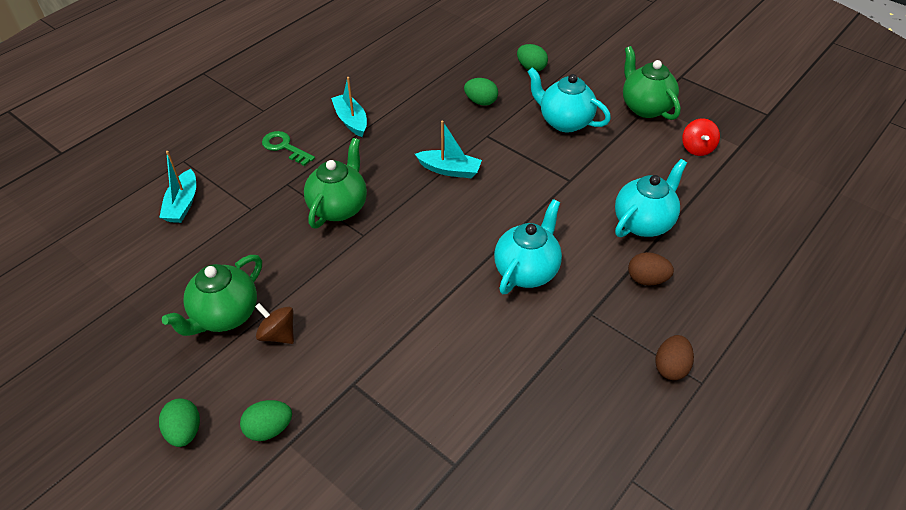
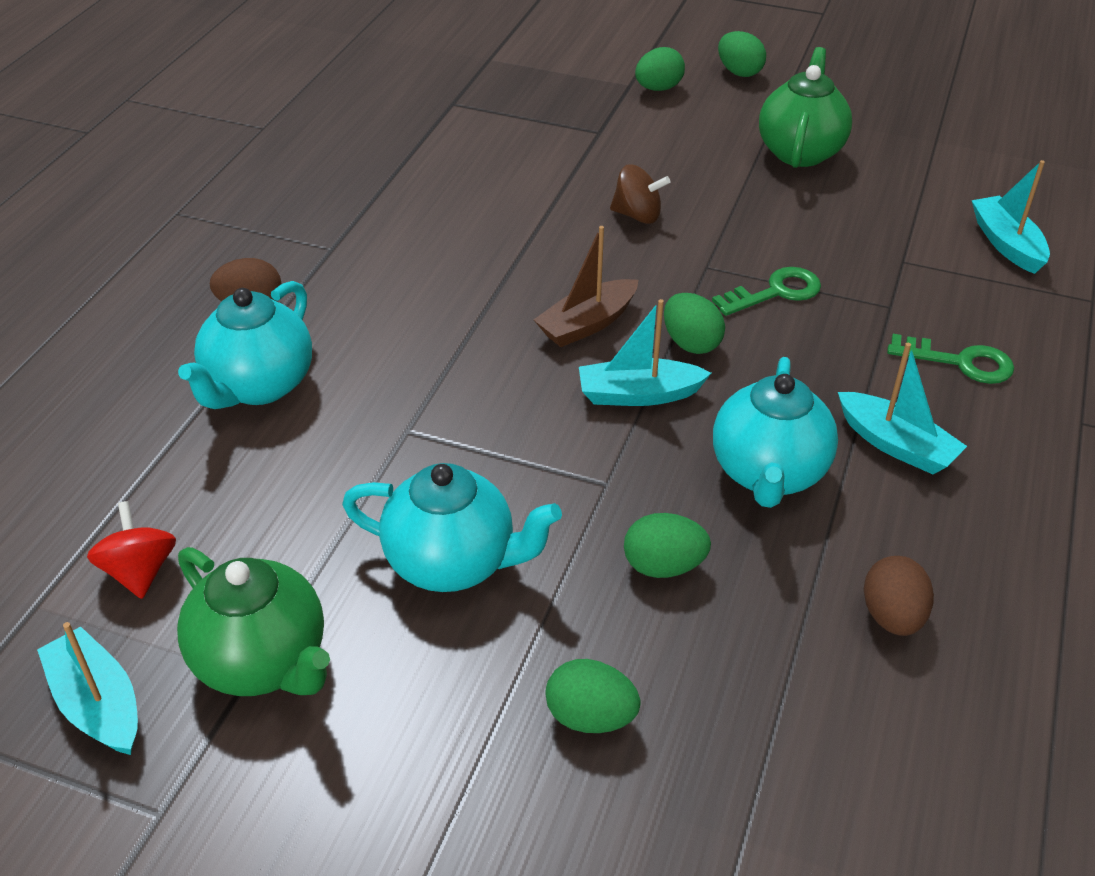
camera: 160 degrees right, 5 degrees down
(278, 334) = (720, 150): brown spinning top -> brown spinning top (637, 215)
(339, 207) = (775, 292): green teapot -> green key
(406, 189) = (691, 343): none -> green egg
(453, 215) = (587, 324): none -> brown boat
(526, 271) = (438, 276): turquoise teapot -> turquoise teapot (768, 473)
(670, 367) = (217, 218): brown egg -> brown egg (892, 616)
(706, 108) = (98, 704): none -> turquoise boat

